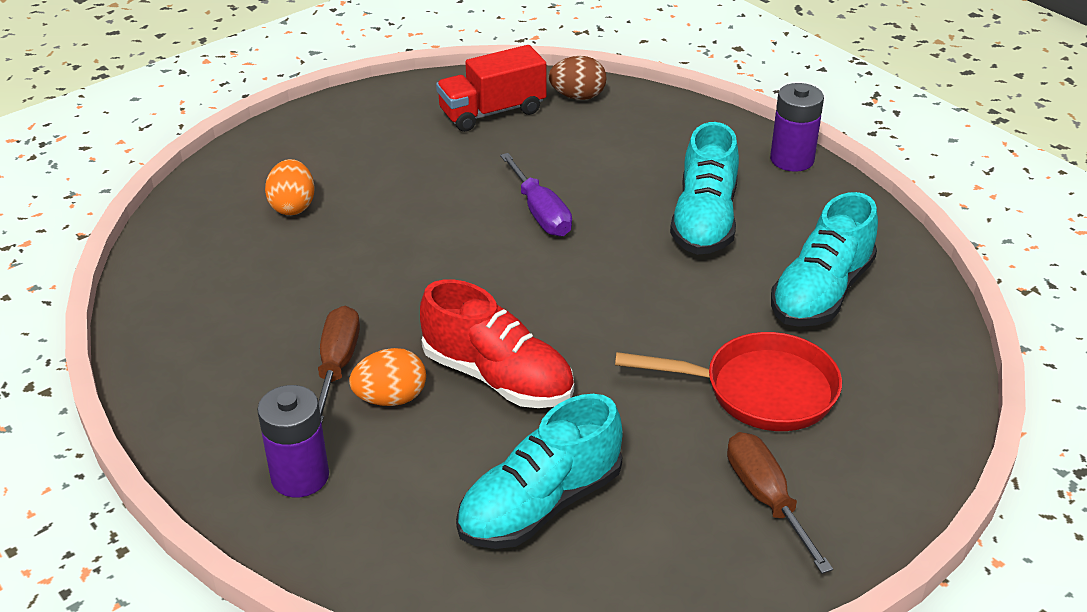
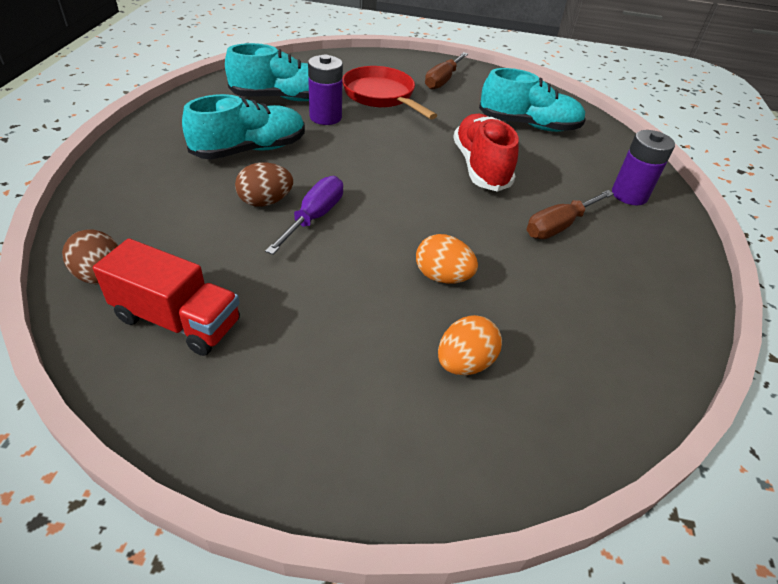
camera: 135 degrees left, 5 degrees up
(391, 398) = (546, 193): orange egg -> orange egg (442, 277)
(595, 196) = (265, 202): none -> brown egg
(792, 159) = (135, 139): purple battery -> purple battery (325, 117)

